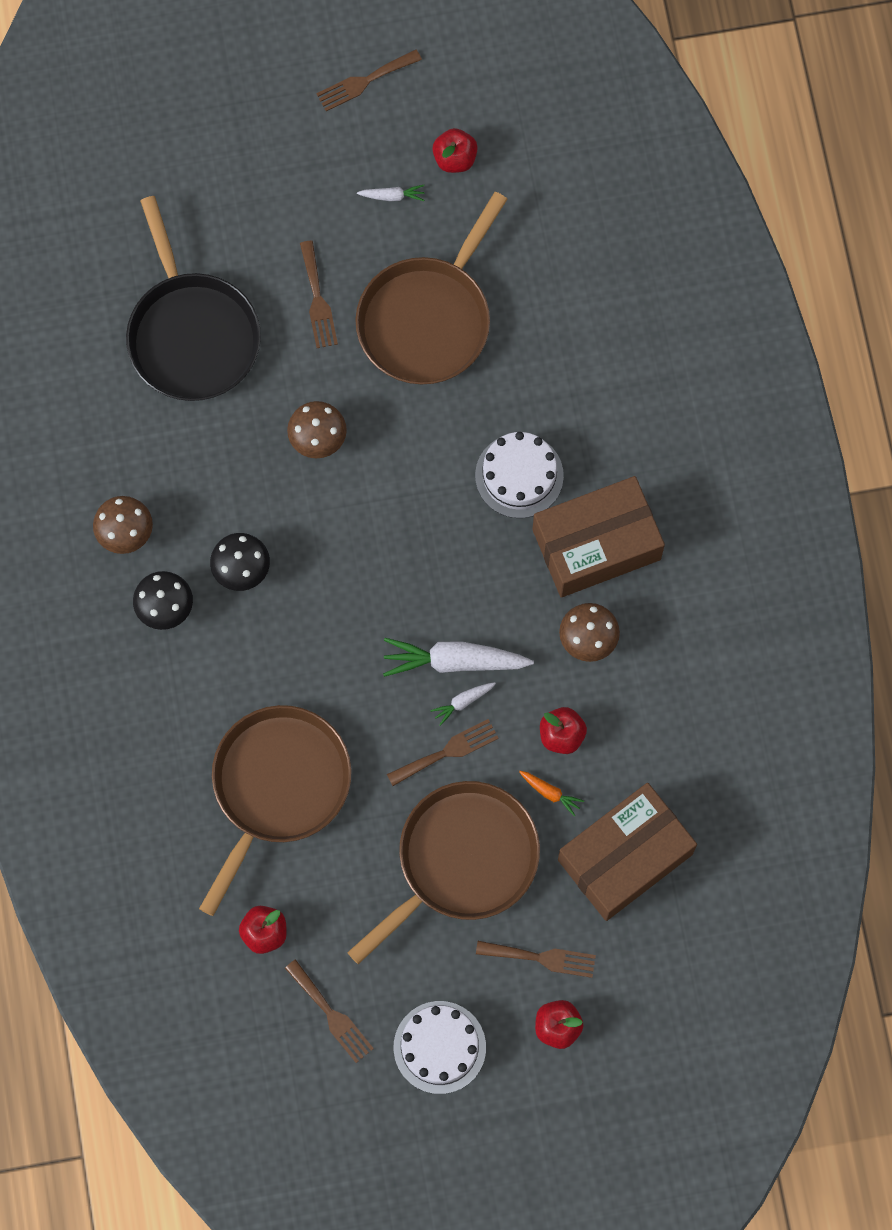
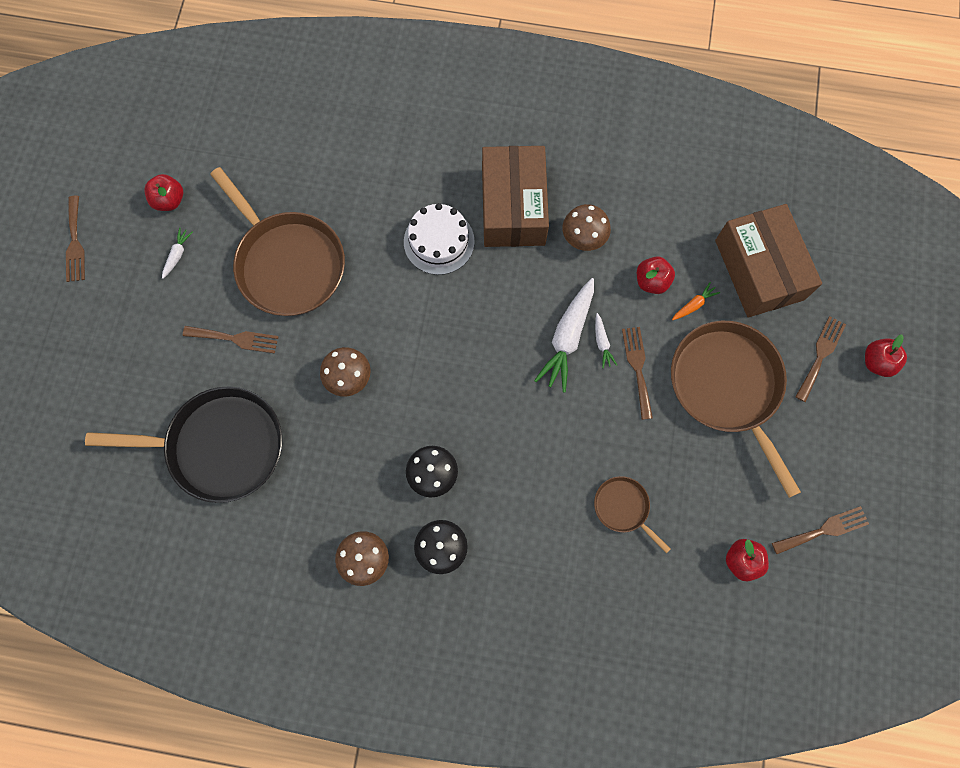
camera: 70 degrees left, 0 degrees up
(278, 786) = (623, 507): brown pan -> brown pan, size x0.47
(439, 1047) = (871, 455): white cake -> none

